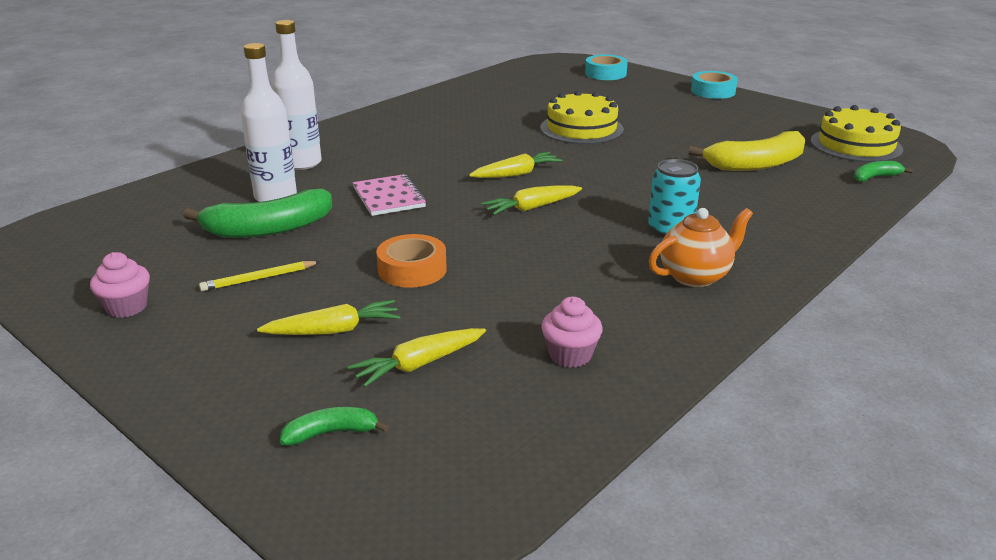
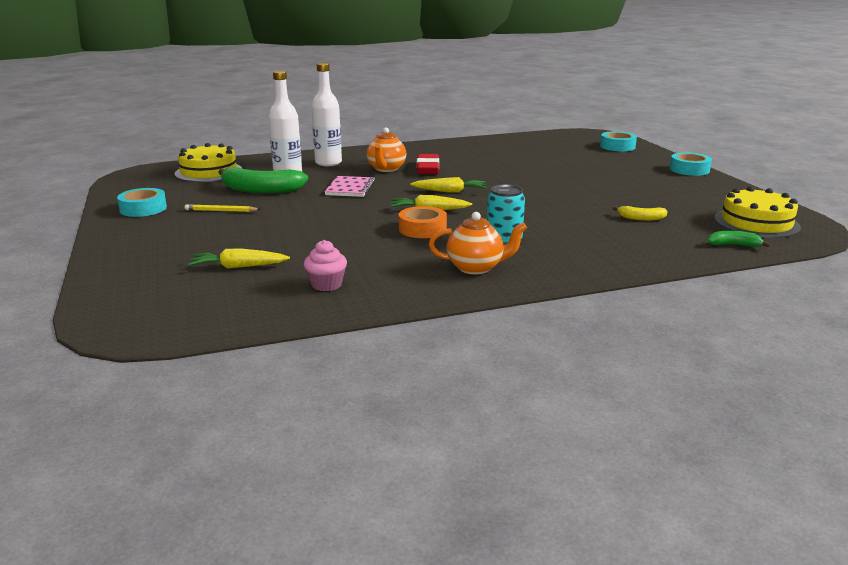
camera: 30 degrees right, 5 degrees down
(127, 307) = (143, 209): pink cupcake -> turquoise tape
(331, 433) = (151, 282): green banana -> none
(334, 330) = (221, 241): yellow carrot -> none
(393, 157) = (386, 169): none -> orange teapot
(412, 270) = (306, 225): orange tape -> orange tape (422, 229)
(443, 145) = (427, 168): none -> red eraser
(581, 128) = (540, 175): yellow cake -> yellow cake (209, 172)
(756, 164) = (641, 218): yellow banana -> yellow banana, size x0.50

